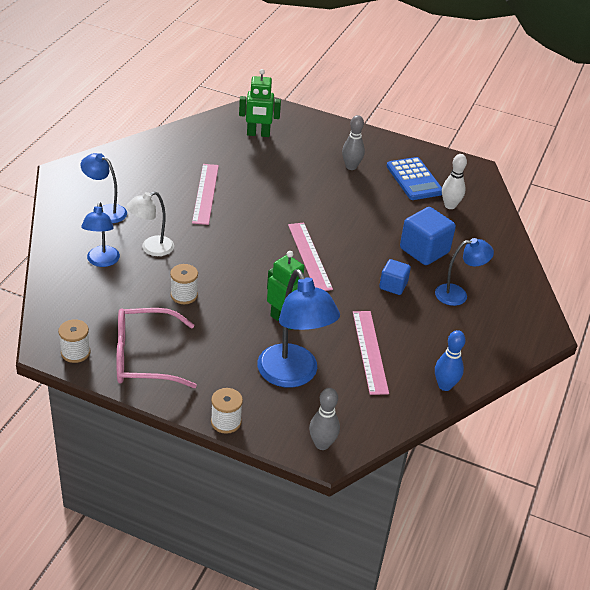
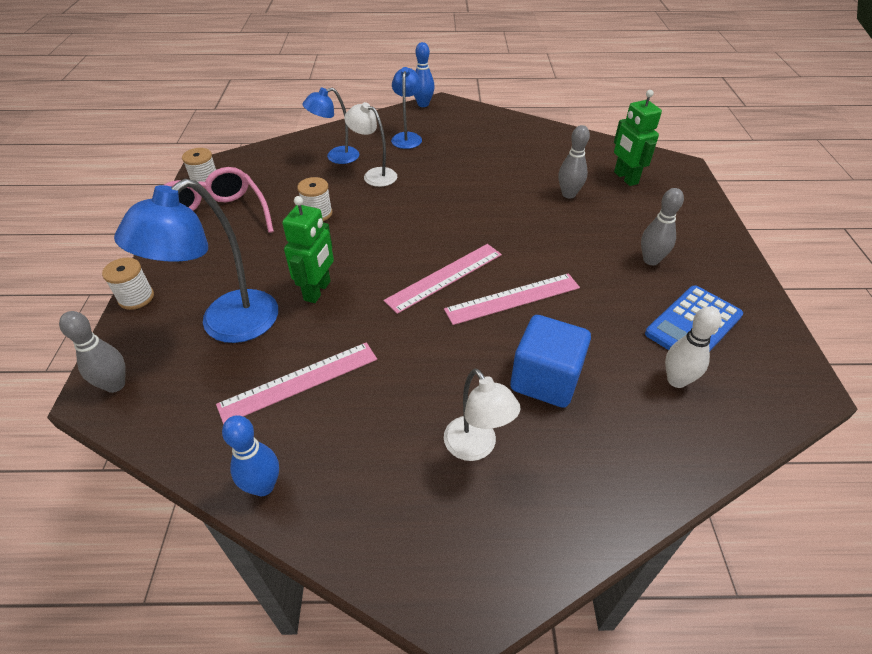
camera: 70 degrees right, 5 degrees up
(54, 183) = (423, 104): none -> blue bowling pin
(205, 193) = (487, 178): pink ruler -> pink ruler (512, 298)
(257, 166) = (568, 194): none -> grey bowling pin
(393, 286) = (444, 367): blue cube -> none
(458, 294) = (476, 447): blue lamp -> white lamp

